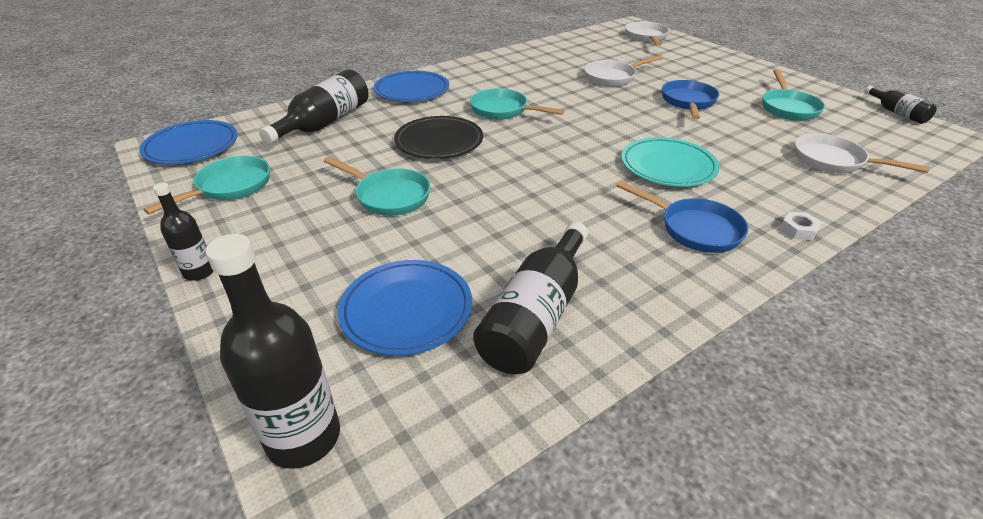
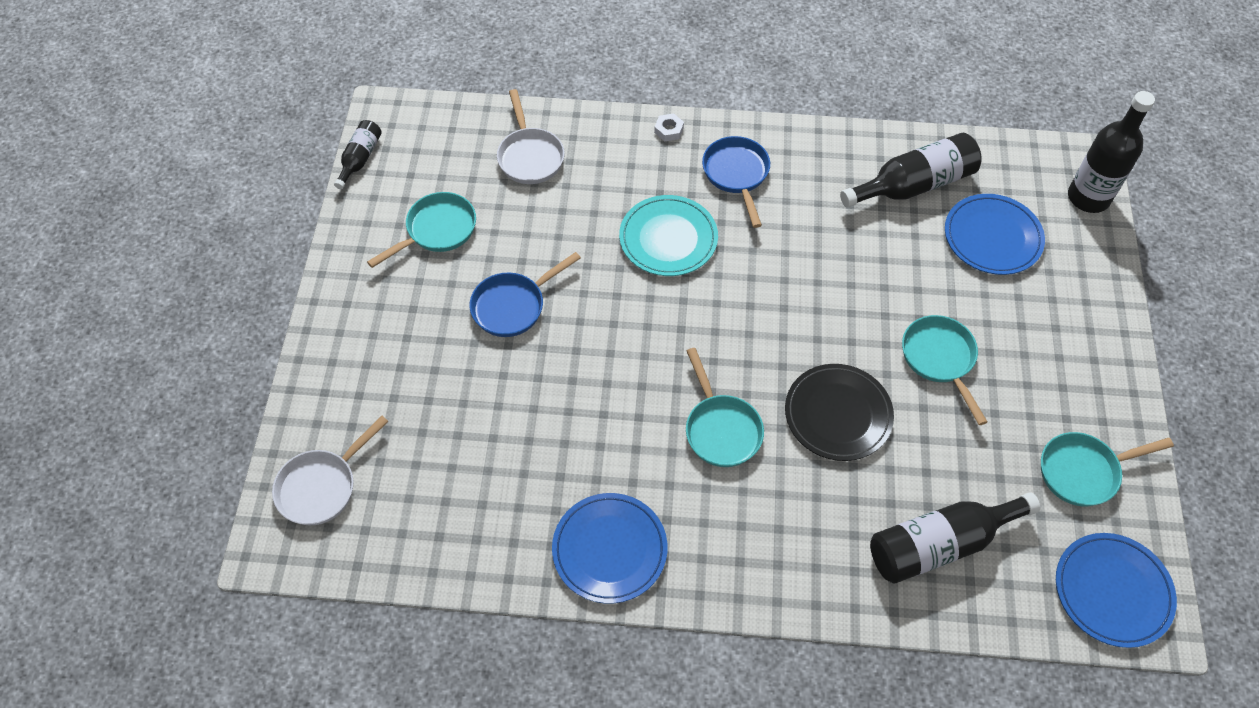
camera: 140 degrees left, 20 degrees up
(199, 272) = (1128, 363): black bottle -> none
(412, 90) = (788, 558): blue plate -> blue plate (609, 549)
(613, 77) = (518, 411): white pan -> none

